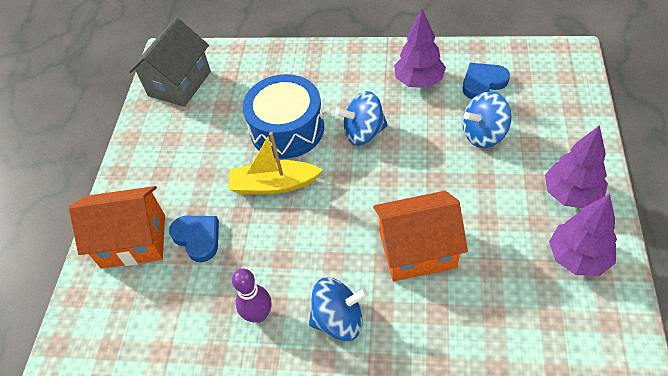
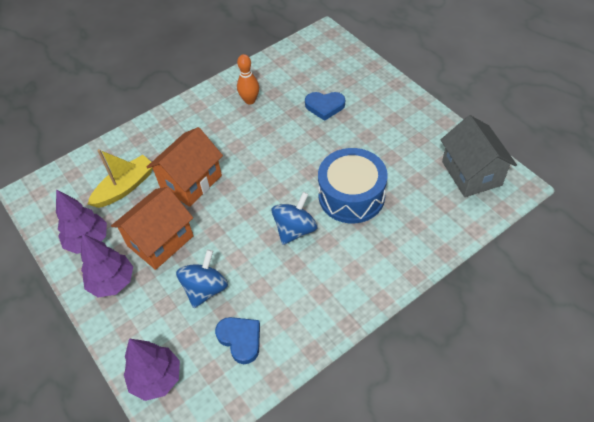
camera: 135 degrees right, 0 degrees up
(133, 241) = (357, 83): orange house -> orange house (160, 241)
(258, 314) = (250, 100): purple bowling pin -> orange bowling pin
(274, 185) = (316, 158): yellow boat -> yellow boat (125, 187)
(339, 319) = (206, 124): blue spinning top -> none
(419, 81) = (294, 303): purple tree -> purple tree (156, 378)
(483, 82) = (240, 339): blue heart -> blue heart turned 60 degrees counterclockwise

